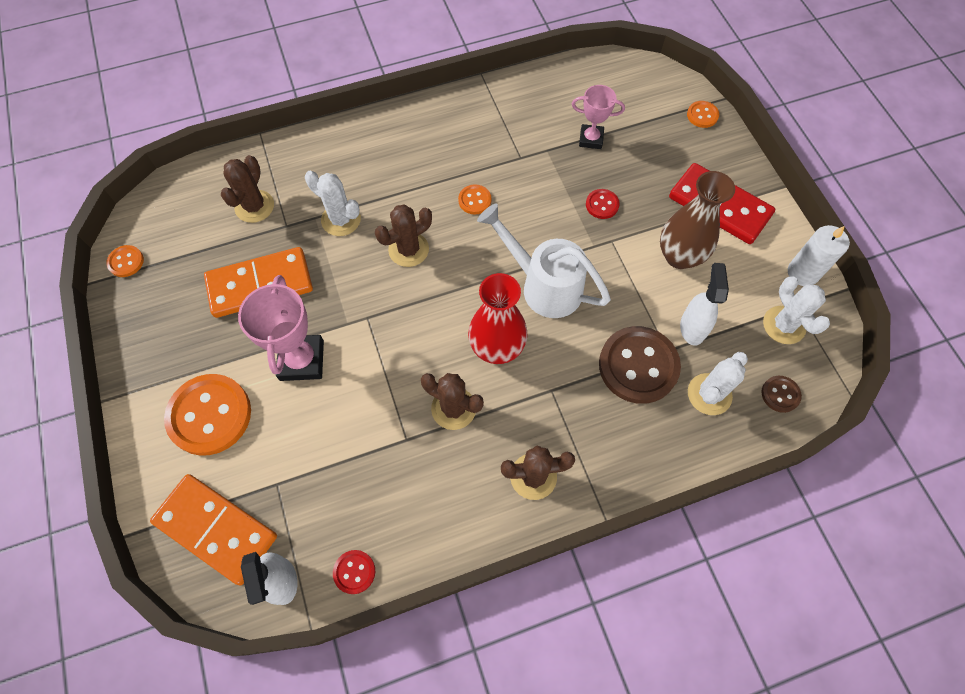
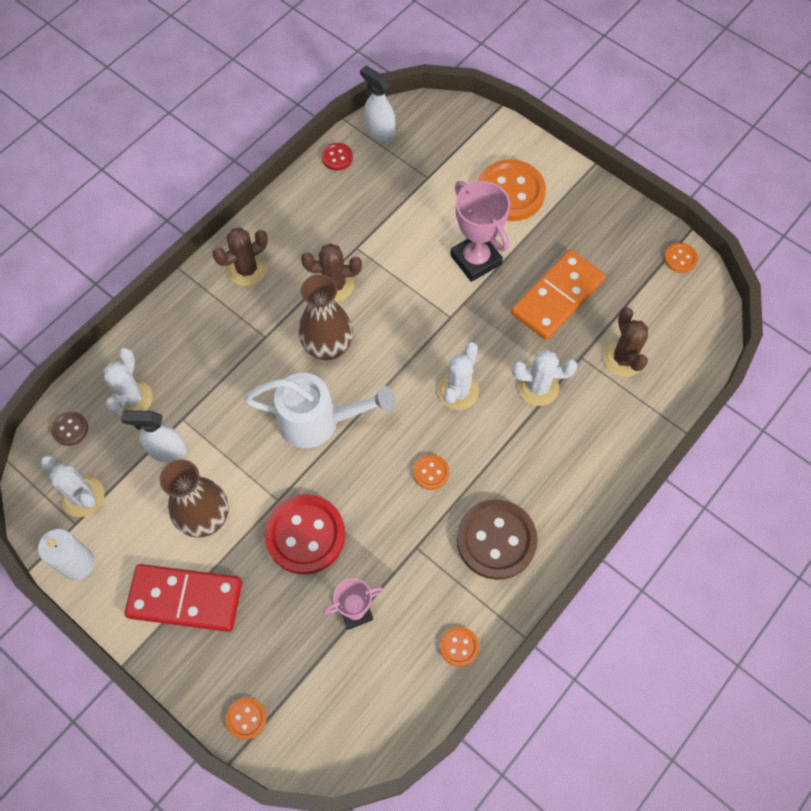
camera: 150 degrees right, 0 degrees up
(216, 529) = (446, 135): orange domino -> none
(408, 250) = (458, 391): brown cactus -> white cactus
(497, 348) = (328, 347): red vase -> brown vase
(529, 88) = (459, 647): none -> orange button
(602, 205) = (305, 535): red button -> red button, size x2.15
(638, 366) = (202, 392): brown button -> brown button (496, 540)
(692, 327) = (167, 451): white spray bottle -> white spray bottle turned 120 degrees clockwise

